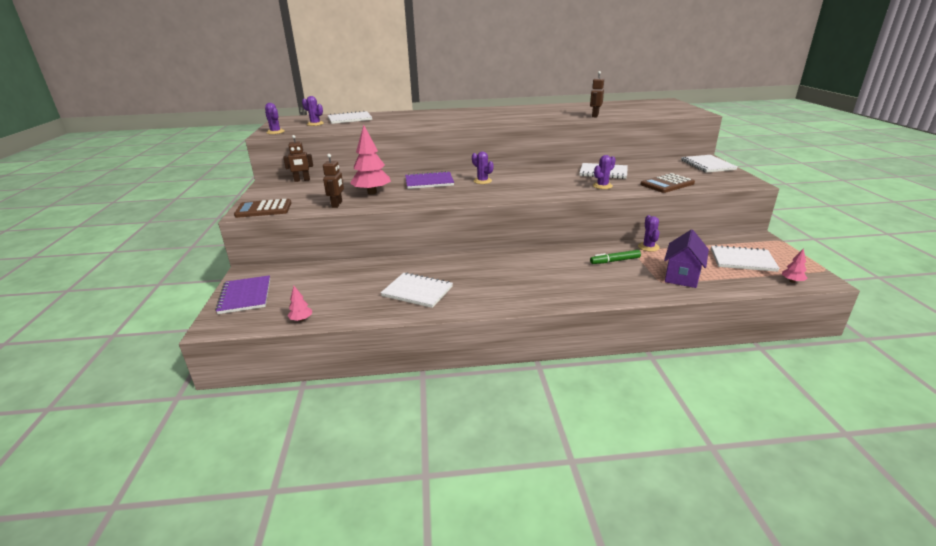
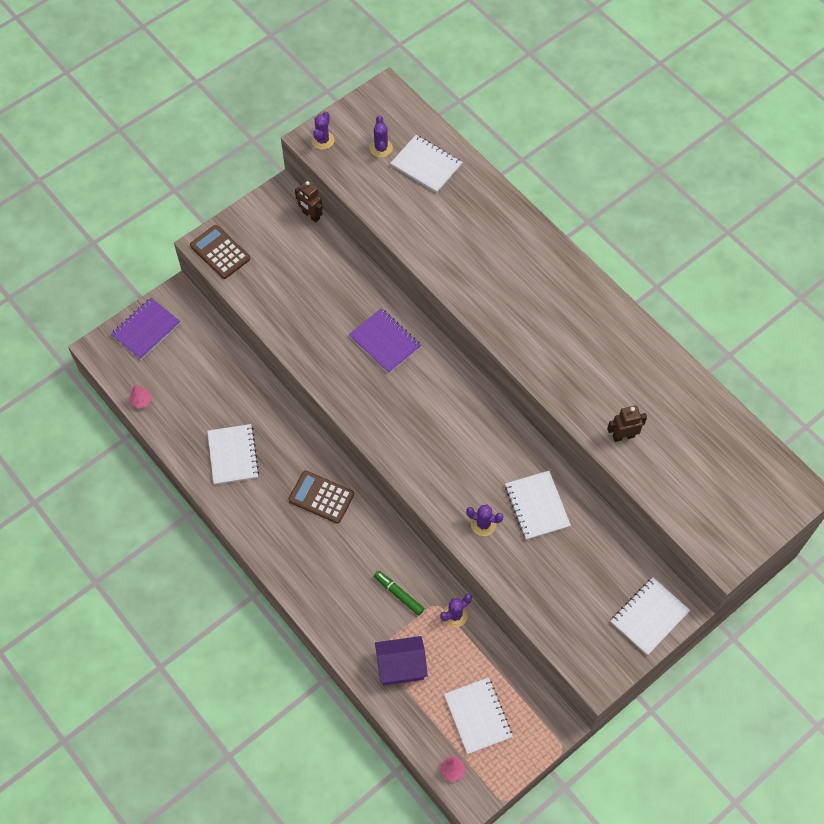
camera: 55 degrees right, 35 degrees up
(337, 204) = (269, 304): brown robot -> none
(372, 193) = (319, 311): pink tree -> none
(482, 181) = (421, 393): purple cactus -> none
(667, 184) = (534, 590): brown calculator -> brown calculator (321, 497)

